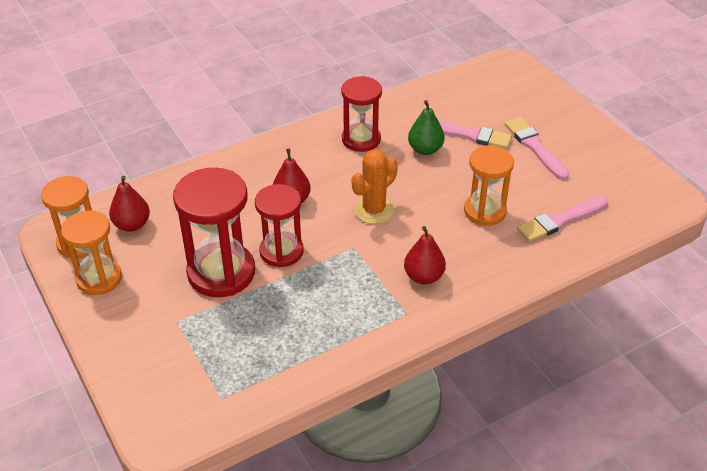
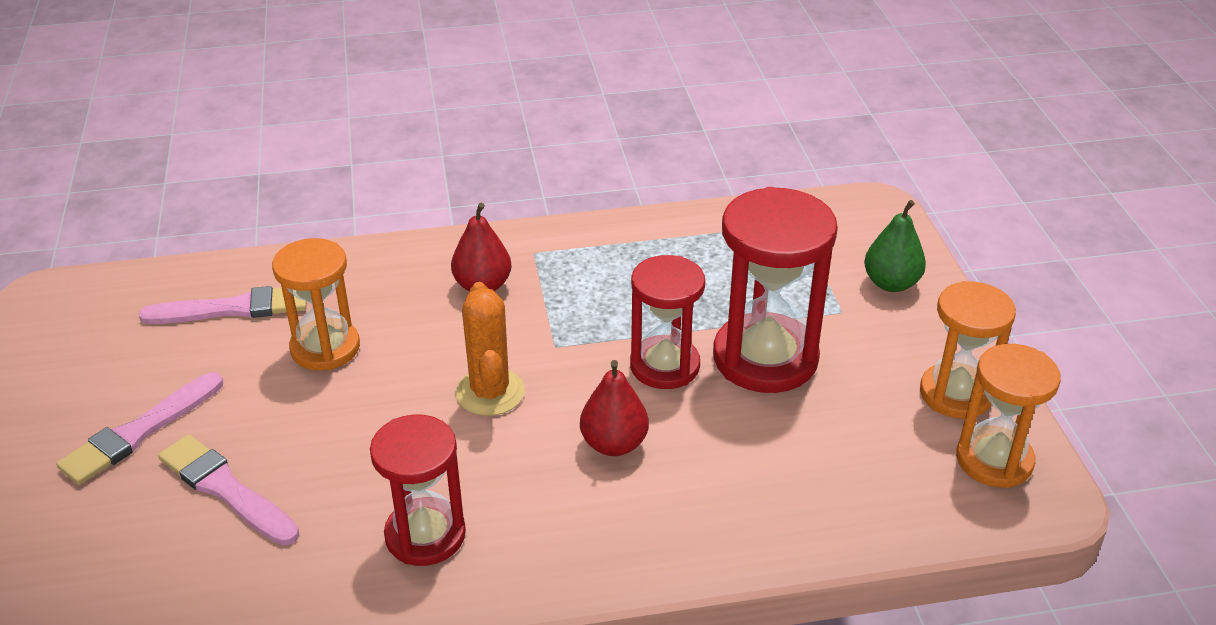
camera: 160 degrees left, 5 degrees down
(132, 225) = (901, 470): red pear -> none
(374, 210) = (490, 392): orange cactus -> orange cactus turned 75 degrees counterclockwise
(425, 149) = (326, 480): green pear -> green pear (891, 283)
(535, 147) = (140, 431): pink brush -> pink brush turned 45 degrees clockwise

